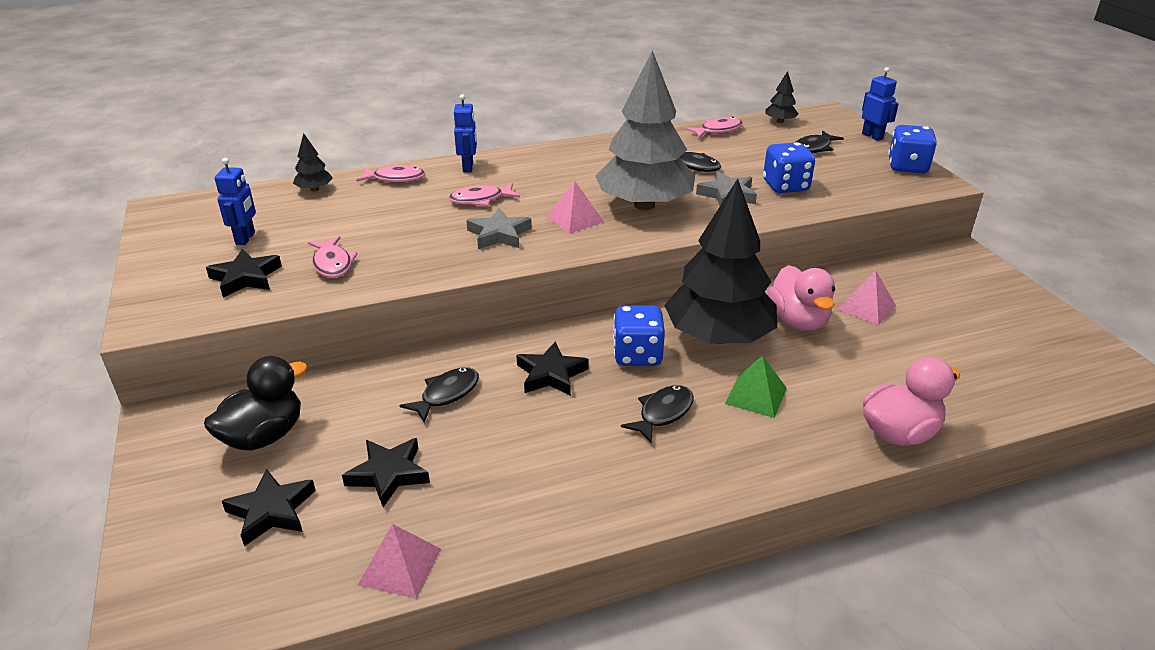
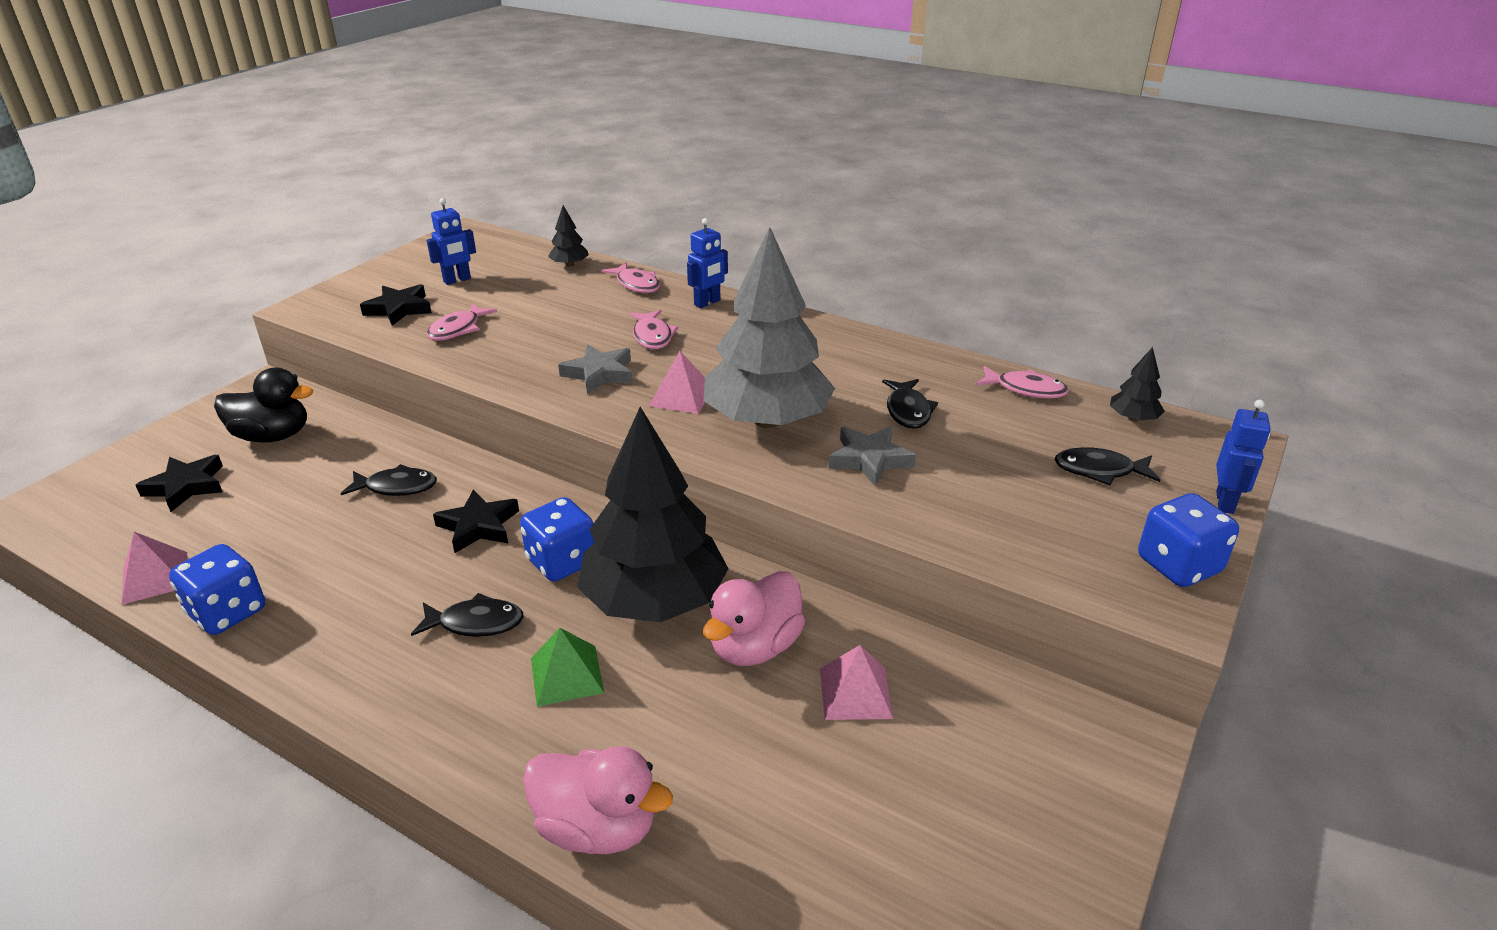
camera: 50 degrees right, 0 degrees up
(389, 474) = (265, 514): black star -> none
(480, 200) = (652, 336): pink fish -> pink fish turned 135 degrees counterclockwise
(785, 186) = (955, 490): blue dice -> blue dice (228, 612)

